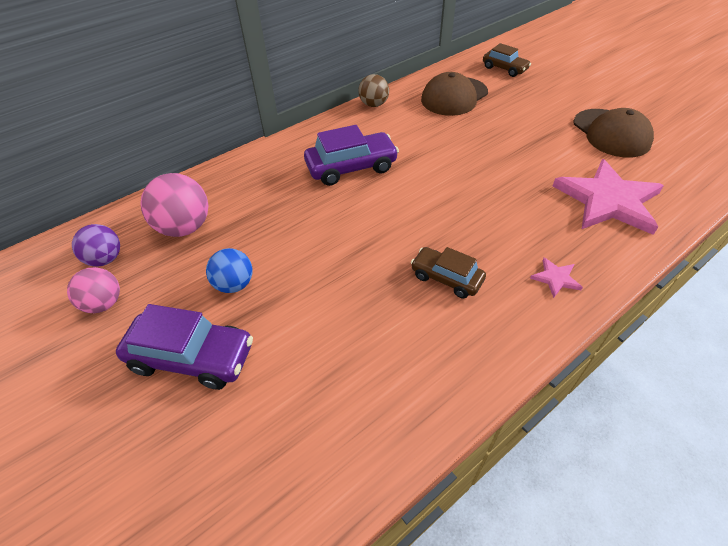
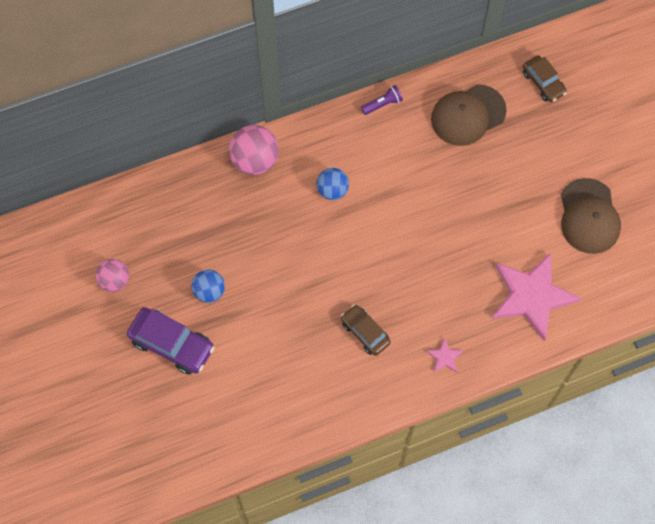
camera: 15 degrees right, 20 degrees up
(105, 259) = (116, 237): purple ball -> none
(185, 227) = (179, 221): pink ball -> pink ball (255, 160)
(351, 167) = (332, 190): purple car -> blue ball
(373, 104) = (382, 104): brown ball -> purple flashlight

